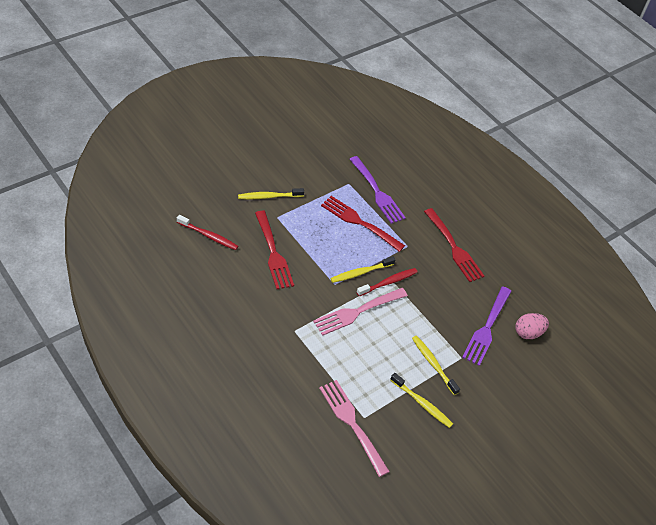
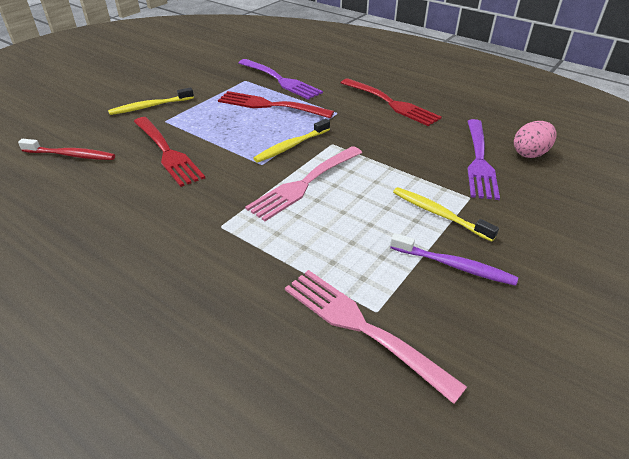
camera: 10 degrees left, 10 degrees down
(388, 282) = (331, 147): red toothbrush -> none
(422, 404) = (454, 265): yellow toothbrush -> purple toothbrush

